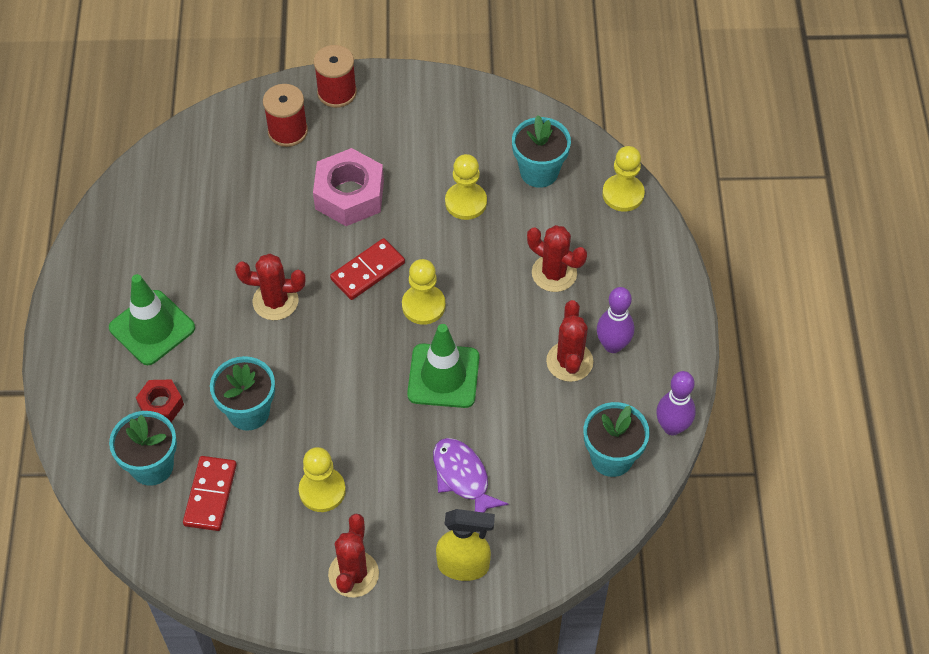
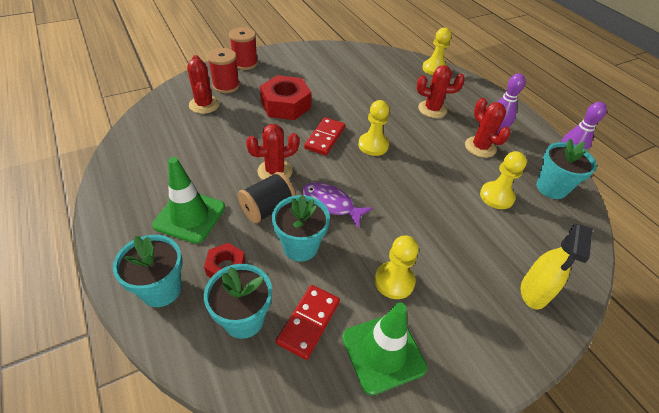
camera: 30 degrees left, 10 degrees down
(210, 495) = (308, 322): red domino -> red domino turned 45 degrees clockwise
(239, 350) = (268, 208): none -> black spool
(349, 195) = (285, 105): pink nut -> red nut
(353, 574) = (465, 336): red cactus -> red cactus (204, 105)
(443, 376) = (416, 178): green traffic cone -> green traffic cone (383, 352)
(463, 477) = (480, 233): purple fish -> purple fish (331, 204)
(464, 566) = (533, 292): yellow spray bottle -> yellow spray bottle turned 135 degrees clockwise
(466, 202) = (356, 91): yellow pawn -> yellow pawn (496, 196)
(539, 172) = (384, 70): turquoise flower pot -> turquoise flower pot (161, 289)

